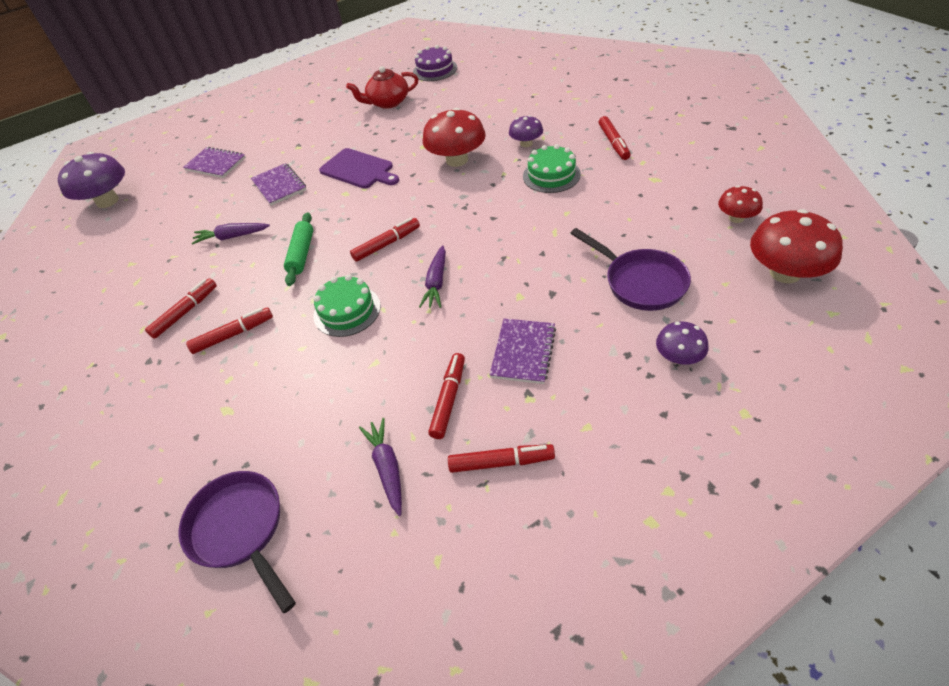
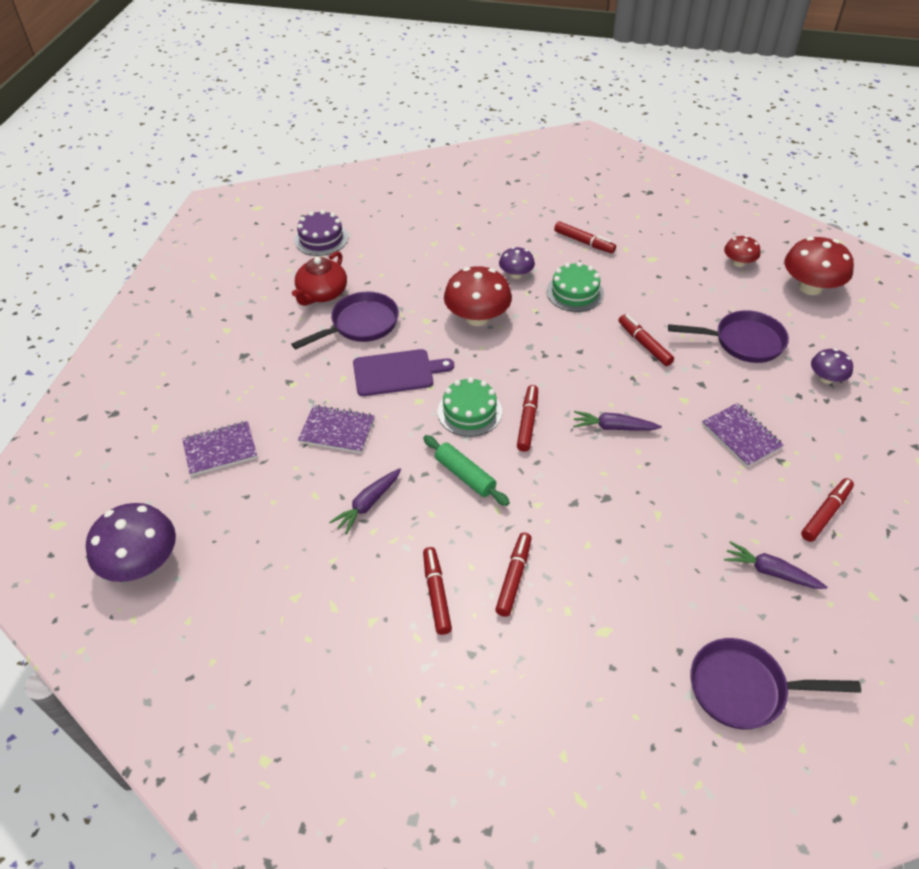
camera: 50 degrees left, 0 degrees up
(347, 311) = (578, 493): green cake -> green cake (469, 411)
(381, 131) = (360, 325): none -> purple pan
(436, 283) = (613, 427): purple carrot -> purple carrot turned 135 degrees clockwise
(448, 399) = (742, 500): red marker -> red marker (644, 344)

